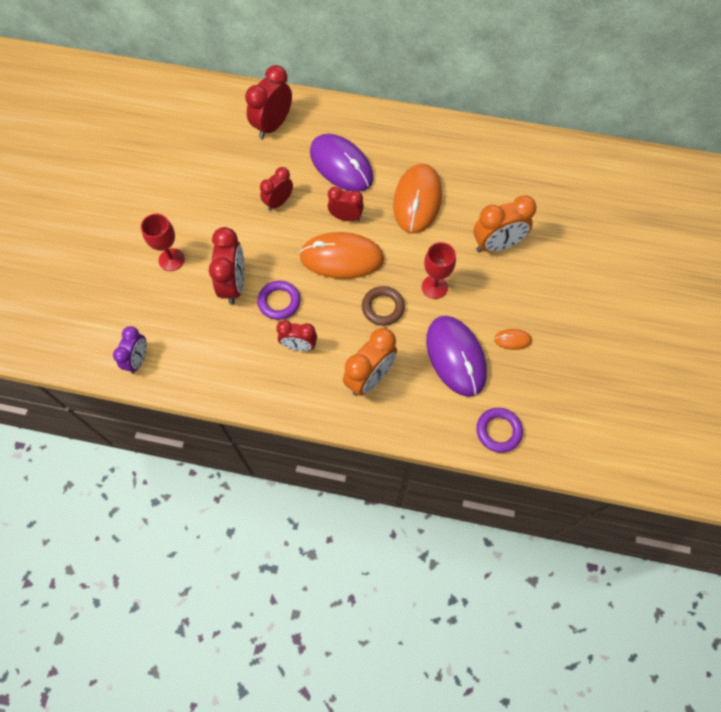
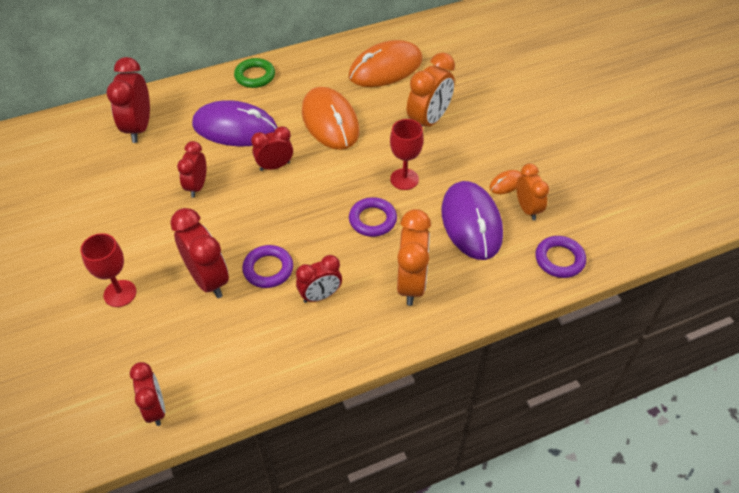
camera: 35 degrees left, 15 degrees down
(138, 360) = (155, 408): purple clock -> red clock
(341, 258) = (299, 200): orange mouse -> orange mouse (385, 68)
(383, 307) = (372, 220): brown ring -> purple ring
(390, 124) = (255, 76): none -> green ring
(456, 356) = (471, 223): purple mouse -> purple mouse turned 45 degrees clockwise
(510, 372) = (527, 209): none -> orange clock

